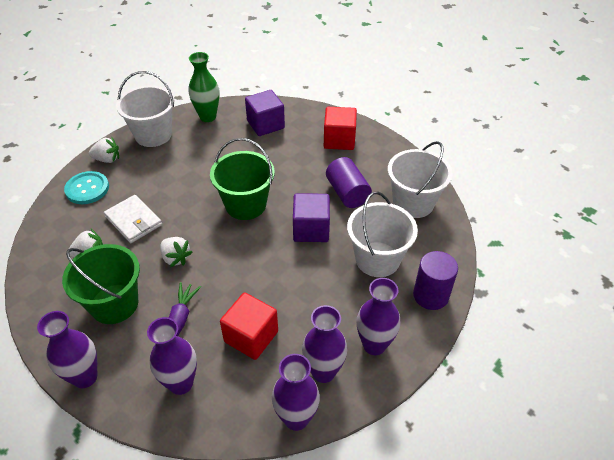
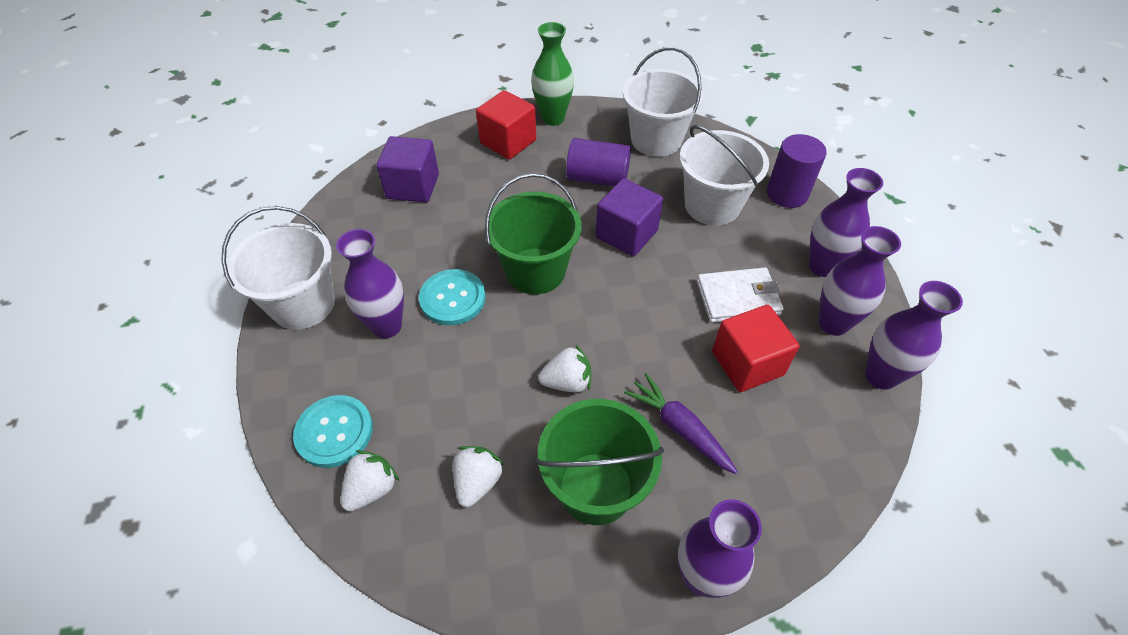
camera: 55 degrees left, 5 degrees up
(107, 159) = (295, 380): white strawberry -> white strawberry (372, 489)
(134, 221) = (457, 400): white wallet -> white wallet (738, 298)
(181, 383) = (775, 465): purple vase -> purple vase (387, 326)
(198, 183) = (452, 298): none -> turquoise button
(208, 117) = (334, 231): green vase -> green vase (553, 118)

